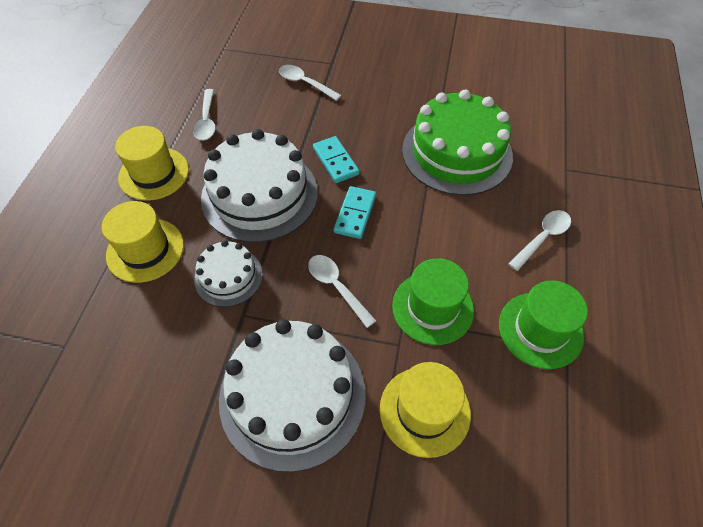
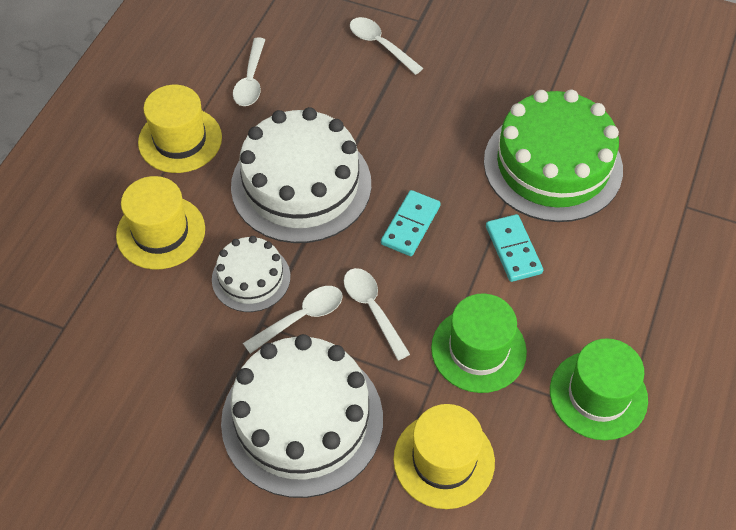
camera: 10 degrees right, 0 degrees up
(335, 161) = (399, 155): turquoise domino -> turquoise domino (513, 250)
(542, 238) = (631, 288): white spoon -> white spoon (300, 318)

